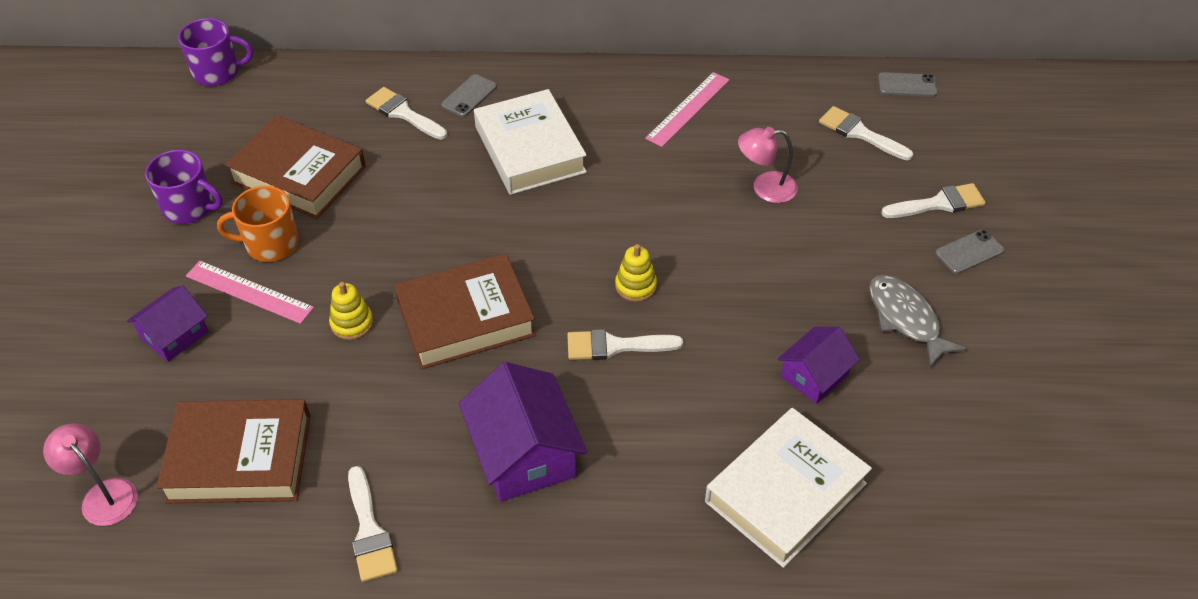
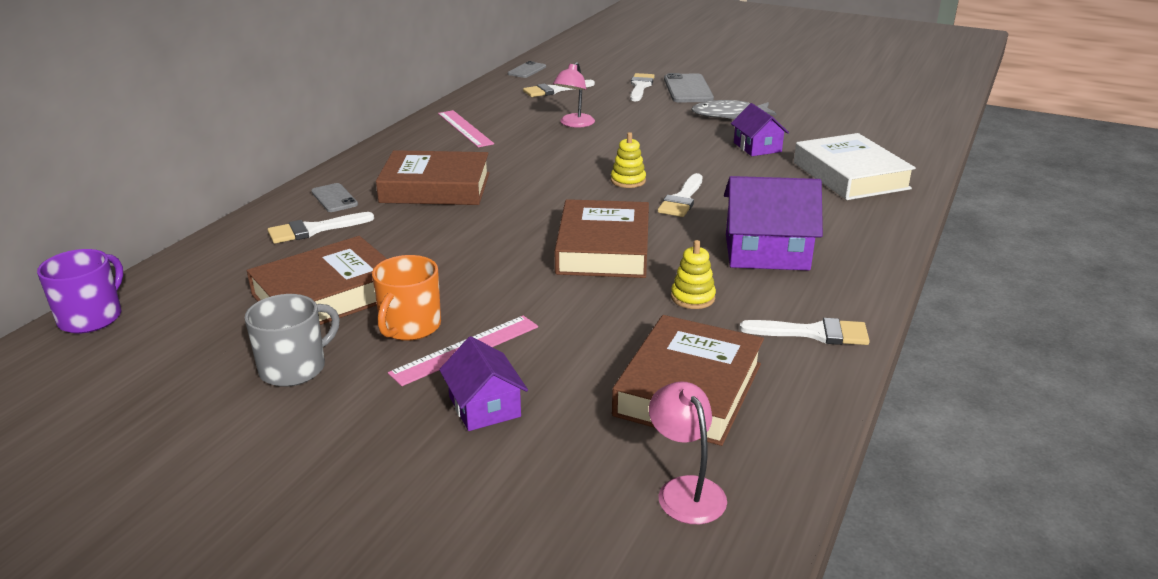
camera: 65 degrees left, 20 degrees down
(103, 494) = (685, 490): pink lamp -> pink lamp turned 90 degrees clockwise
(190, 207) = (294, 368): purple mug -> grey mug
(352, 323) = (561, 300): yellow stacking toy -> yellow stacking toy (692, 297)
(530, 149) = (435, 188): white book -> brown book
(969, 252) = (688, 89): grey phone -> grey phone, size x1.69

